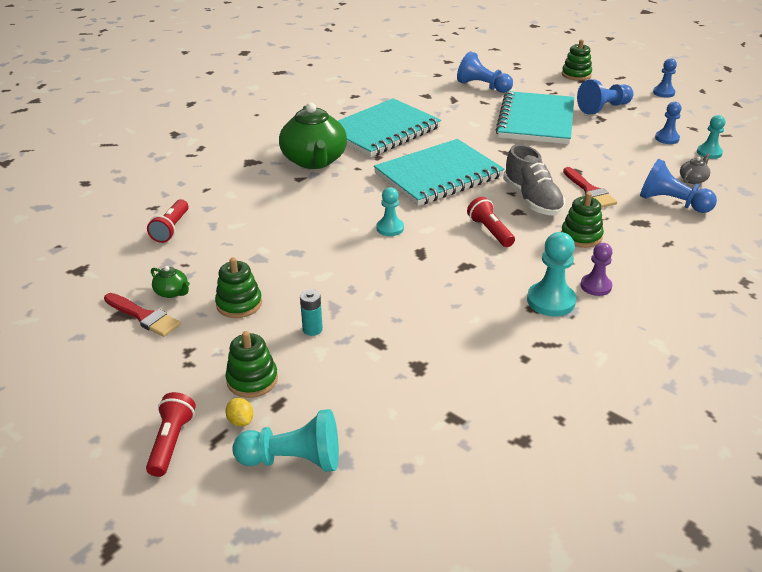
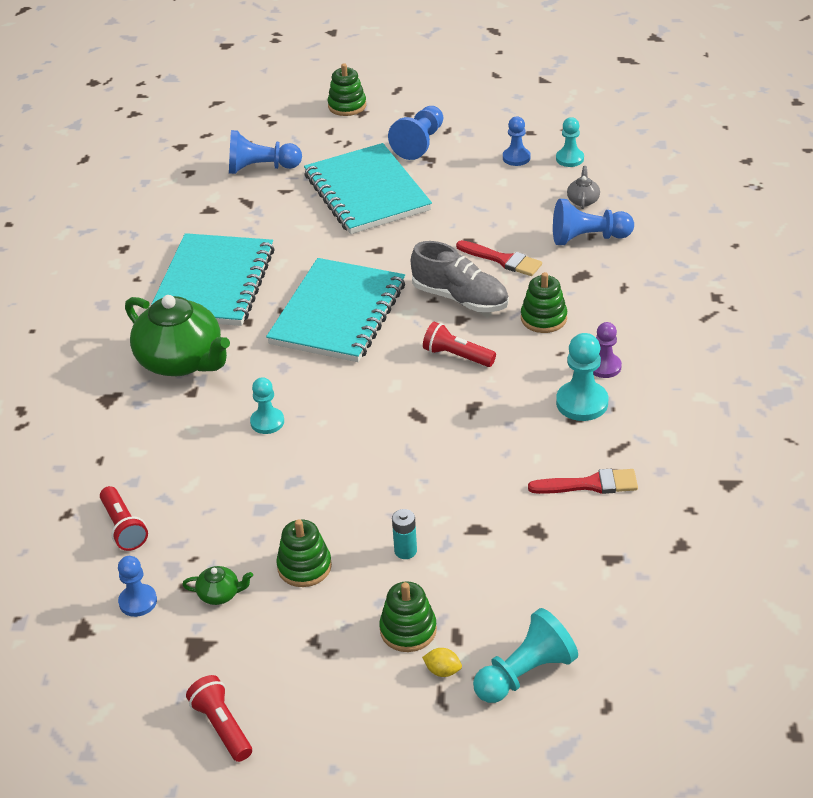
camera: 35 degrees left, 5 degrees up
(143, 316) = (224, 635): red brush -> red brush (590, 484)
(171, 442) = (406, 726): red flashlight -> red flashlight (222, 726)
(390, 228) = (357, 403): turquoise pawn -> turquoise pawn (267, 422)
(663, 93) = (460, 94): blue pawn -> blue pawn (138, 601)

